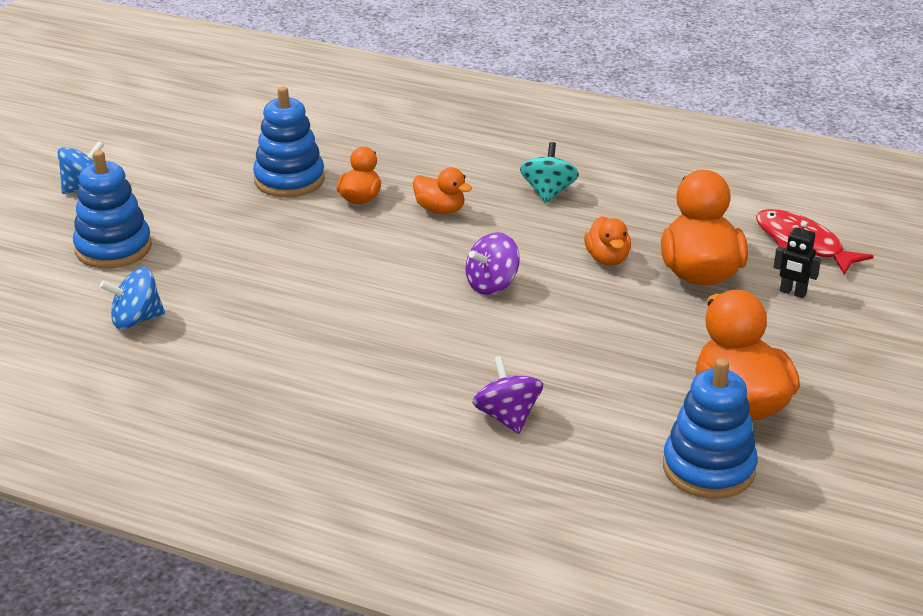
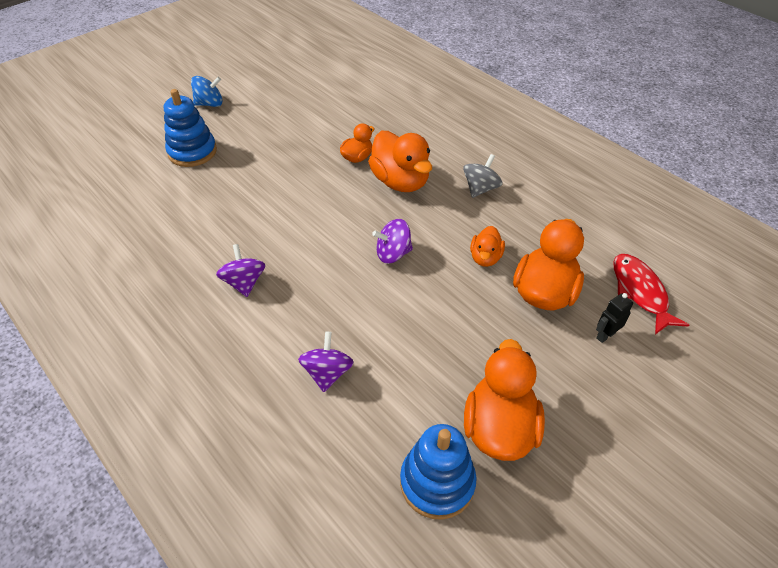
camera: 25 degrees right, 15 degrees up
(136, 320) = (166, 209): blue spinning top -> none
(289, 180) = (325, 131): blue stacking toy -> none
(323, 364) = (244, 282): none -> purple spinning top
(440, 210) = (400, 181): orange duck -> orange duck, size x1.83
(548, 192) = (480, 188): turquoise spinning top -> grey spinning top
(792, 292) = (605, 335): black robot -> black robot turned 90 degrees clockwise

